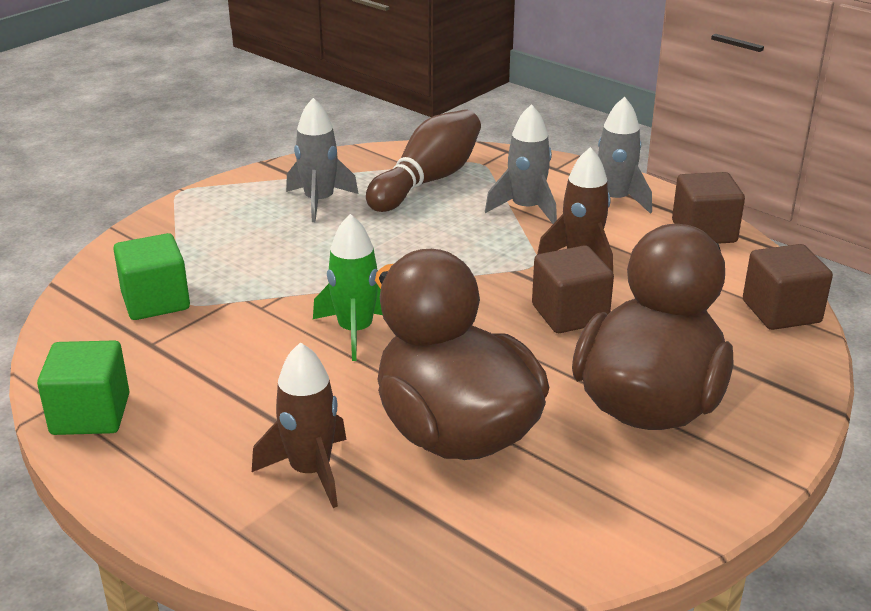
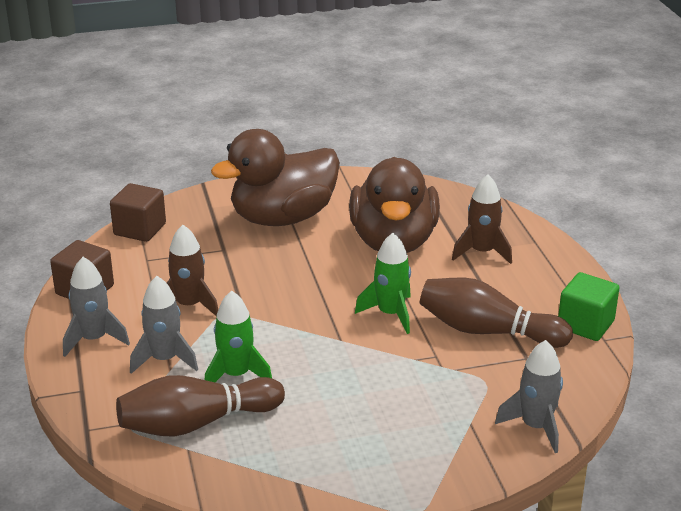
camera: 145 degrees left, 0 degrees up
(155, 301) = (506, 391): green cube -> none
(219, 356) = (487, 331): none -> brown bowling pin
(319, 202) = (308, 439): grey rocket -> grey rocket (535, 427)
(444, 221) = (236, 375): none -> green rocket
(569, 314) = (253, 273): brown cube -> none

